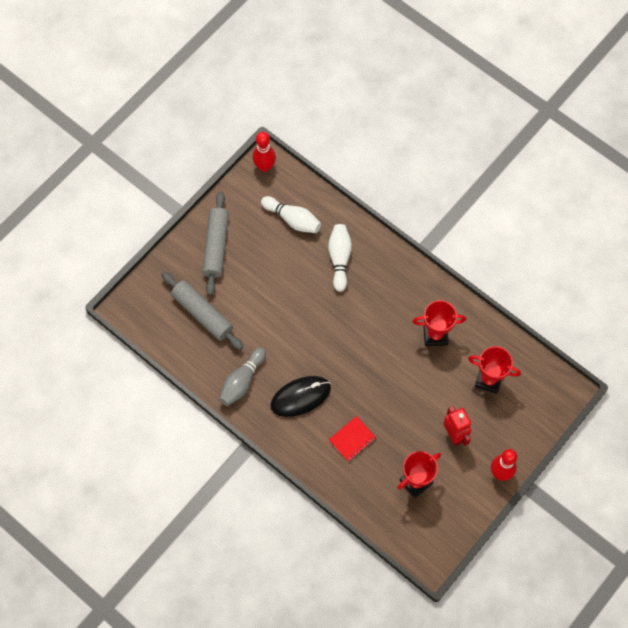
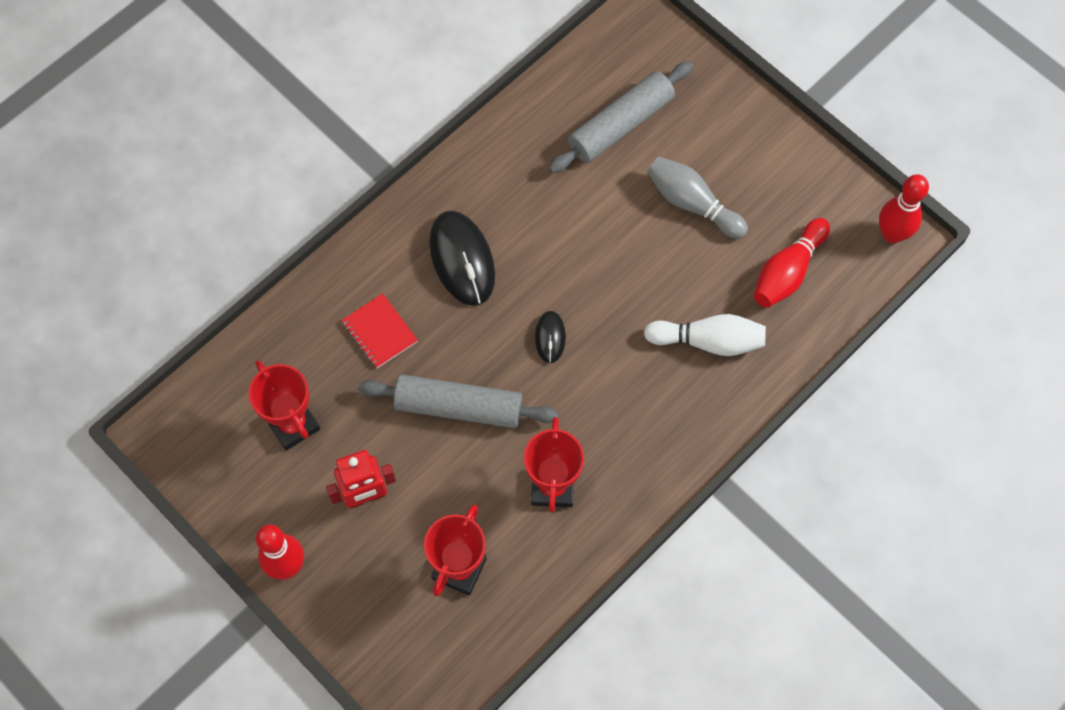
camera: 95 degrees right, 0 degrees up
(216, 246) = (741, 151): grey rolling pin -> grey rolling pin (459, 407)
(242, 381) = (498, 175): grey bowling pin -> grey bowling pin (692, 204)
(292, 219) = (788, 271): white bowling pin -> red bowling pin
(346, 343) = (550, 337): none -> black mouse

